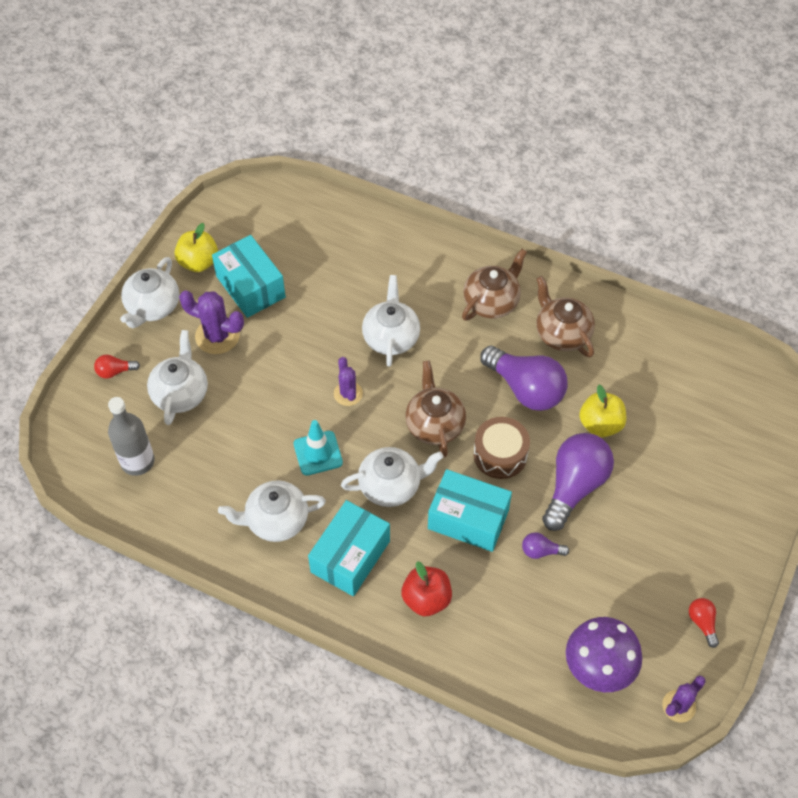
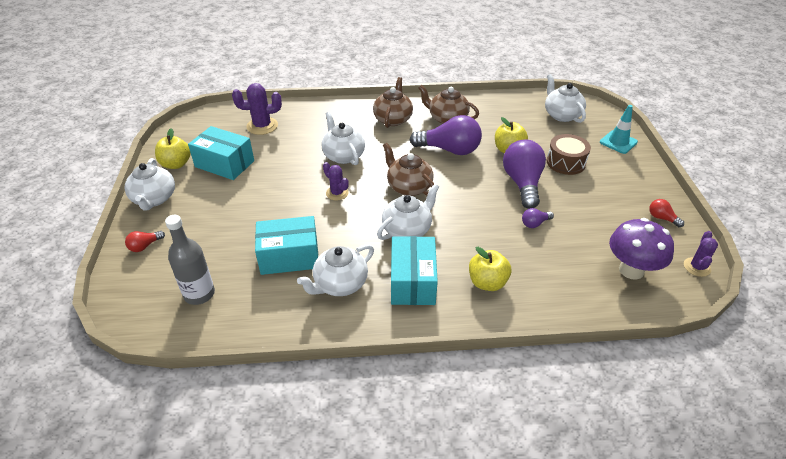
camera: 30 degrees left, 15 degrees down
(180, 393) = (209, 239): white teapot -> white teapot (561, 115)
(217, 336) = (217, 197): purple cactus -> purple cactus (262, 126)
(318, 453) = (341, 232): turquoise traffic cone -> turquoise traffic cone (618, 142)
(426, 599) = (487, 283): red apple -> yellow apple
(468, 519) = (474, 226): turquoise box -> turquoise box (289, 256)
(500, 455) = (463, 186): brown drum -> brown drum (566, 162)

